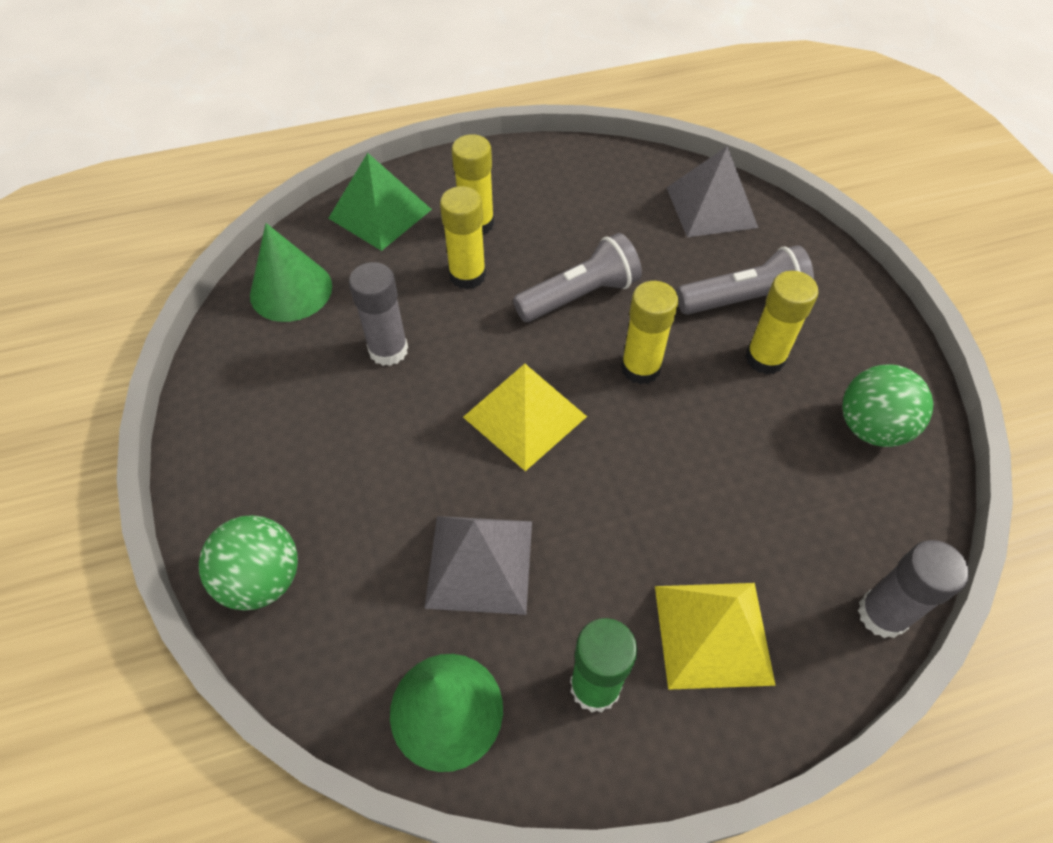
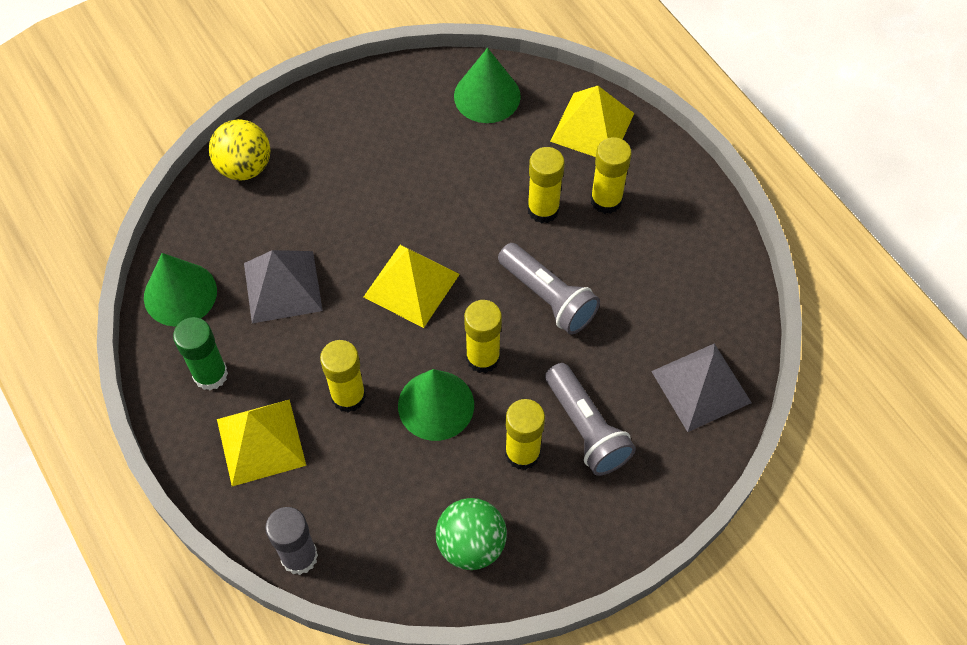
camera: 75 degrees right, 5 degrees up
(262, 579) = (244, 167): green ball -> yellow ball
(380, 213) = (592, 127): green pyramid -> yellow pyramid
(388, 350) = (448, 178): grey glue stick -> none
(664, 515) = (348, 396): none -> yellow glue stick
(692, 425) = (436, 405): none -> green cone

